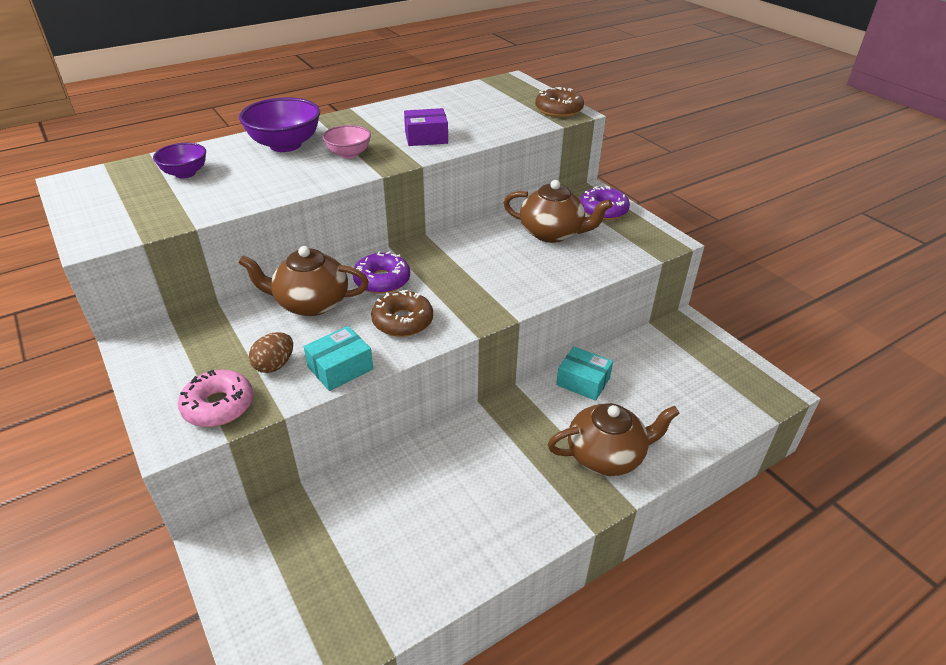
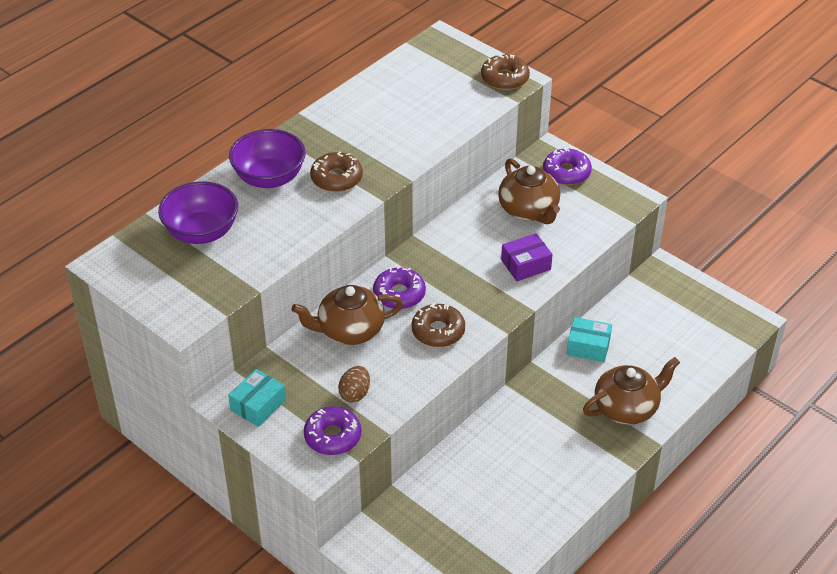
camera: 15 degrees left, 5 degrees up
(185, 173) = (202, 232): purple bowl -> purple bowl, size x1.67
(218, 406) = (332, 436): pink donut -> purple donut
(340, 368) = (409, 384): turquoise box -> turquoise box (258, 405)
(349, 154) = (336, 178): pink bowl -> brown donut
(426, 137) = (396, 142): purple box -> purple box (526, 265)
(552, 233) = (529, 210): brown teapot -> brown teapot turned 60 degrees clockwise

